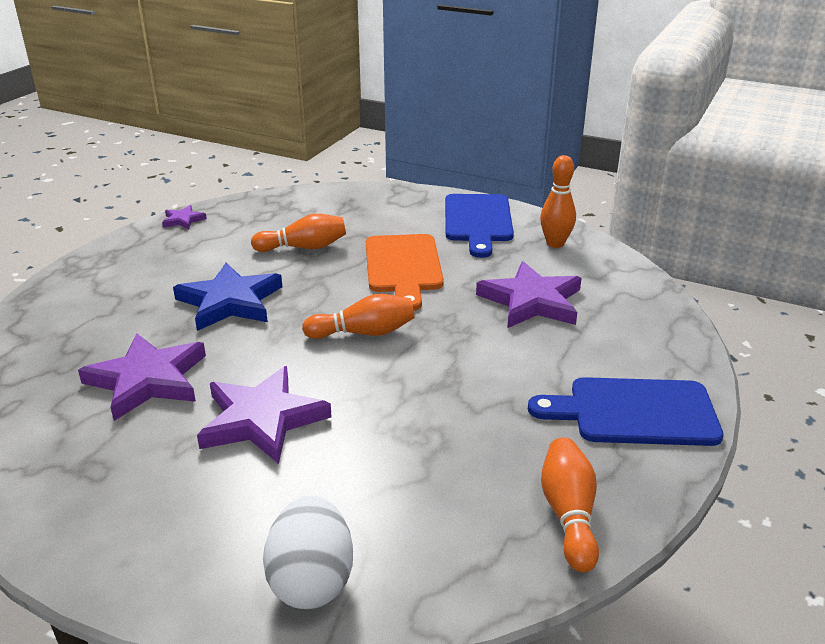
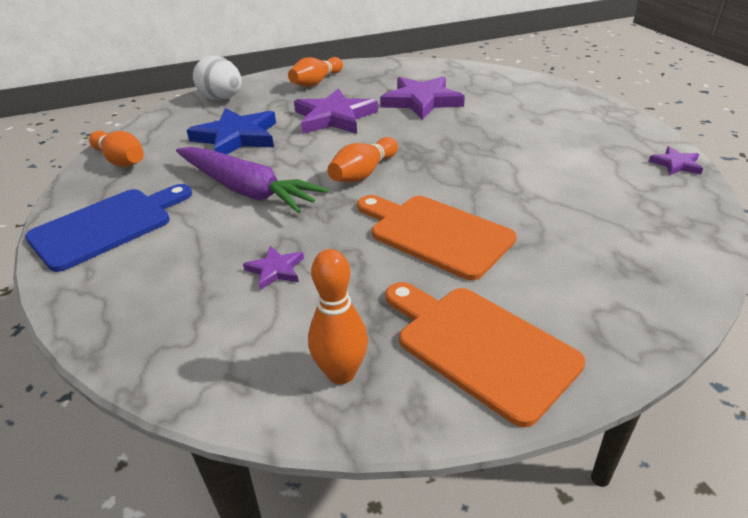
camera: 135 degrees right, 5 degrees up
(230, 301) = (482, 143): blue star -> blue star (237, 137)
(303, 247) = (543, 200): orange bowling pin -> orange bowling pin (316, 82)
(477, 377) = (246, 190): none -> purple carrot
(478, 221) = (480, 346): blue cutting board -> orange cutting board
(531, 301) = (275, 270): purple star -> purple star, size x0.48

